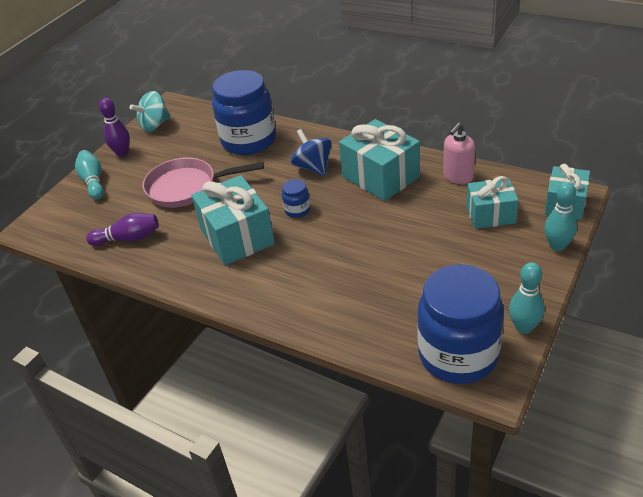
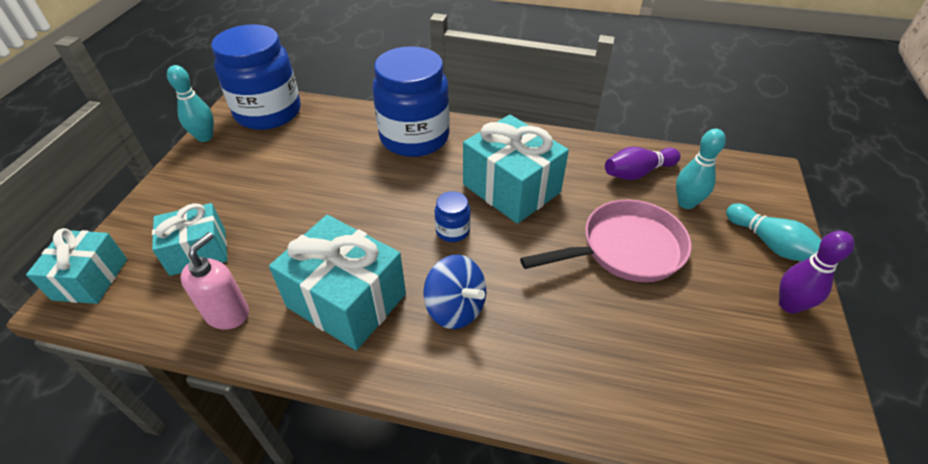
camera: 160 degrees right, 5 degrees up
(155, 125) = (805, 385): turquoise spinning top -> none
(249, 141) = (593, 359): blue jar -> blue jar (414, 137)
(557, 246) = (133, 218): turquoise bowling pin -> turquoise bowling pin (686, 203)

